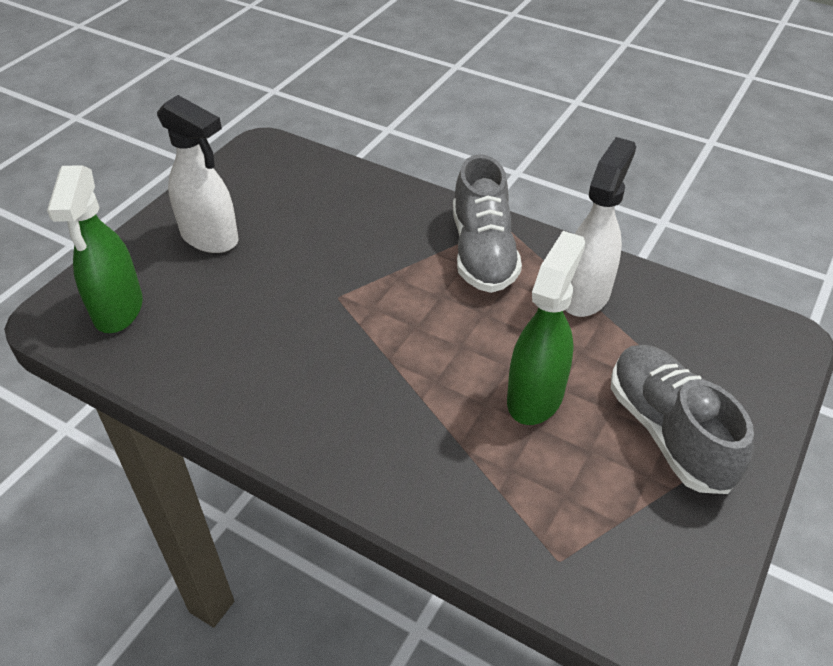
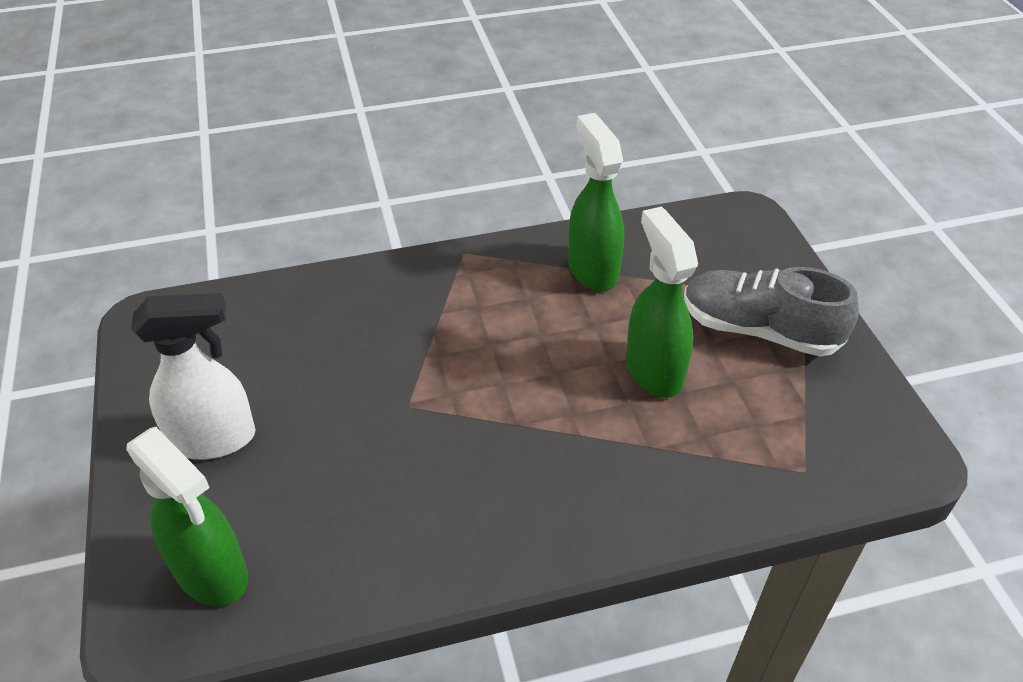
camera: 45 degrees left, 0 degrees up
(483, 252) = (478, 286): grey shoe -> none
(585, 294) = (592, 269): white spray bottle -> green spray bottle

